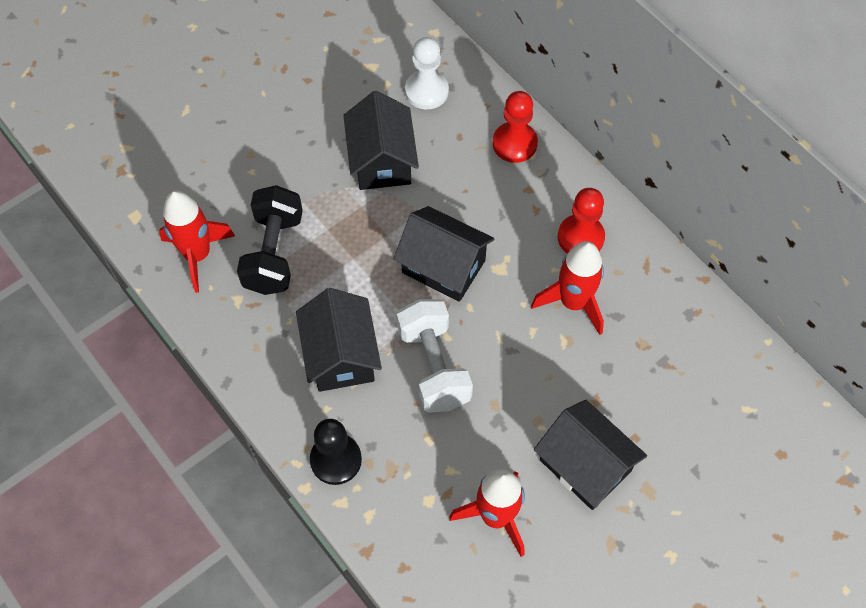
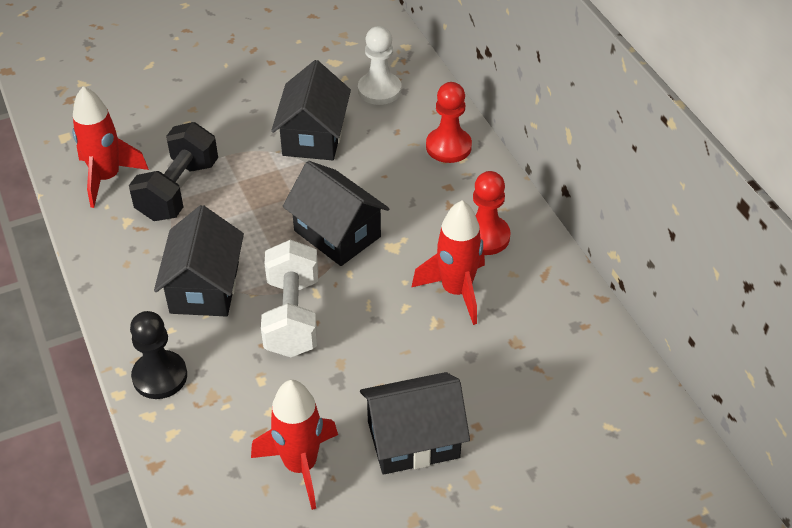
camera: 15 degrees right, 15 degrees down
(585, 465) = (413, 439): black house -> black house turned 75 degrees counterclockwise

